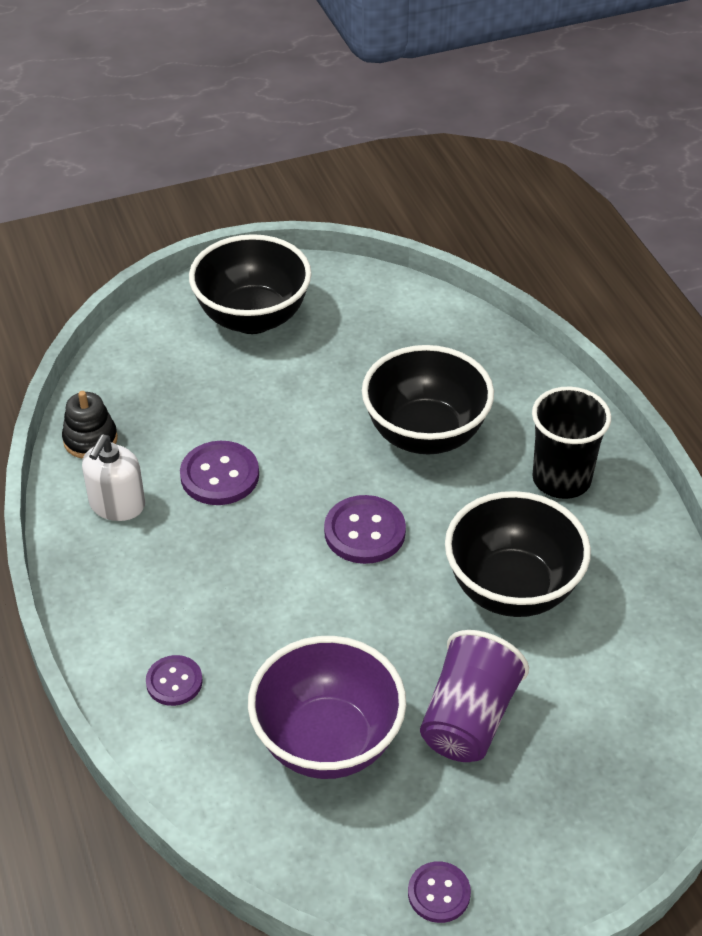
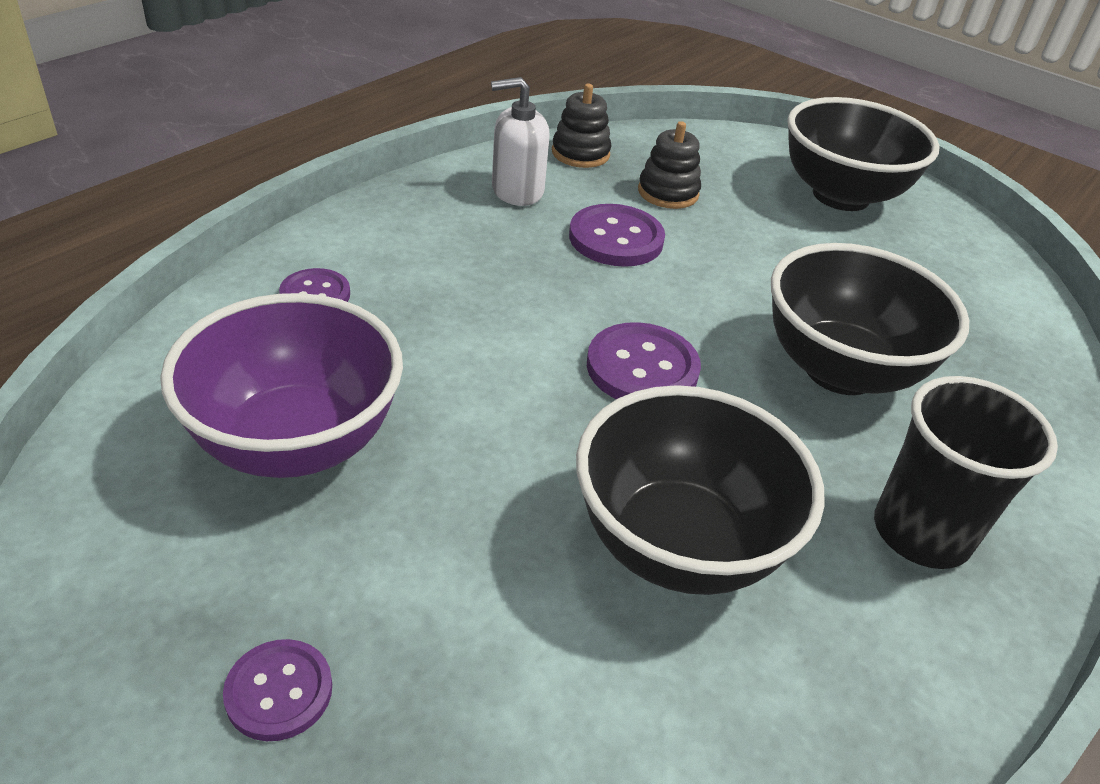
camera: 55 degrees right, 5 degrees down
(182, 414) = (668, 193): none -> black stacking toy
(439, 893) = (76, 653): purple button -> purple button (279, 691)
(469, 718) = (415, 576): purple cup -> none

